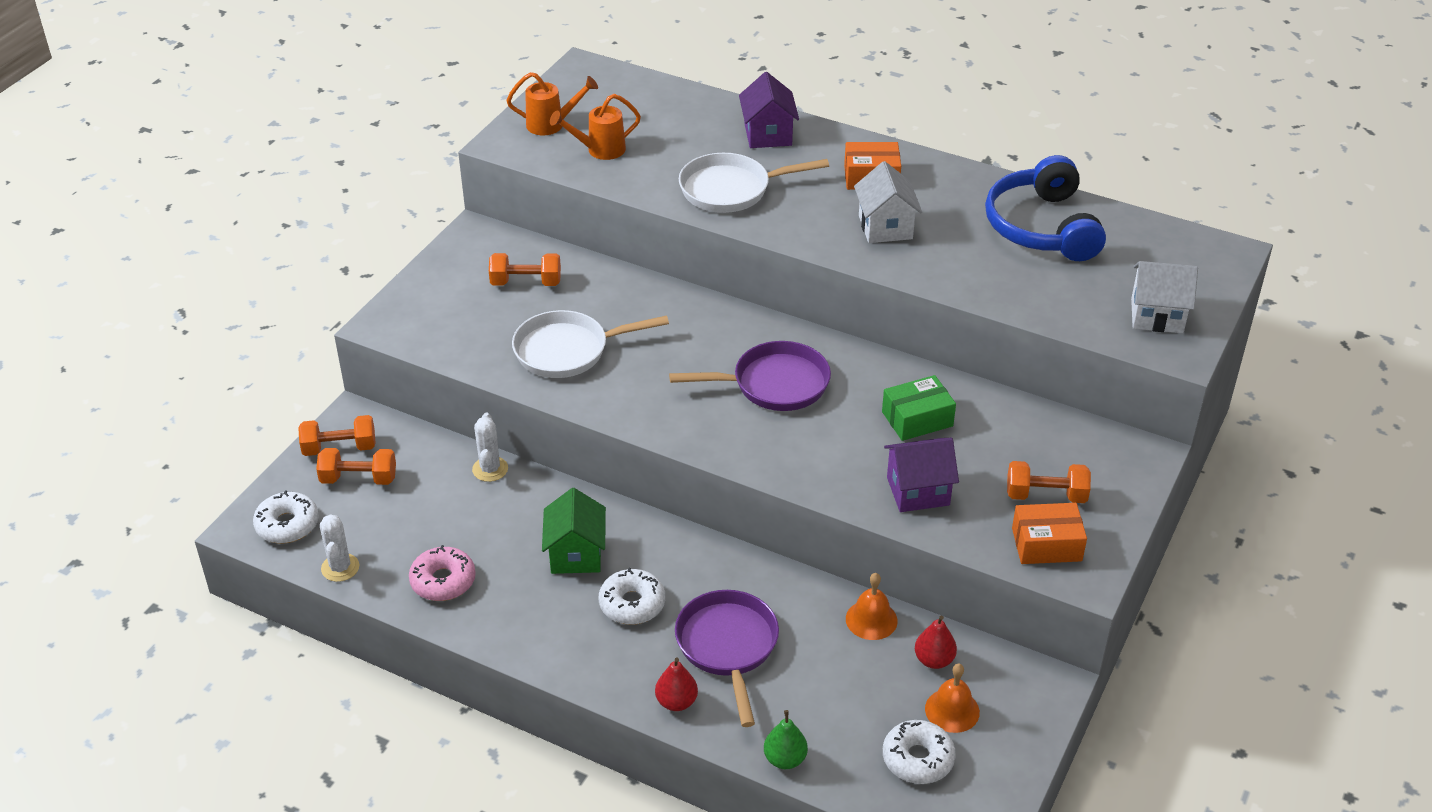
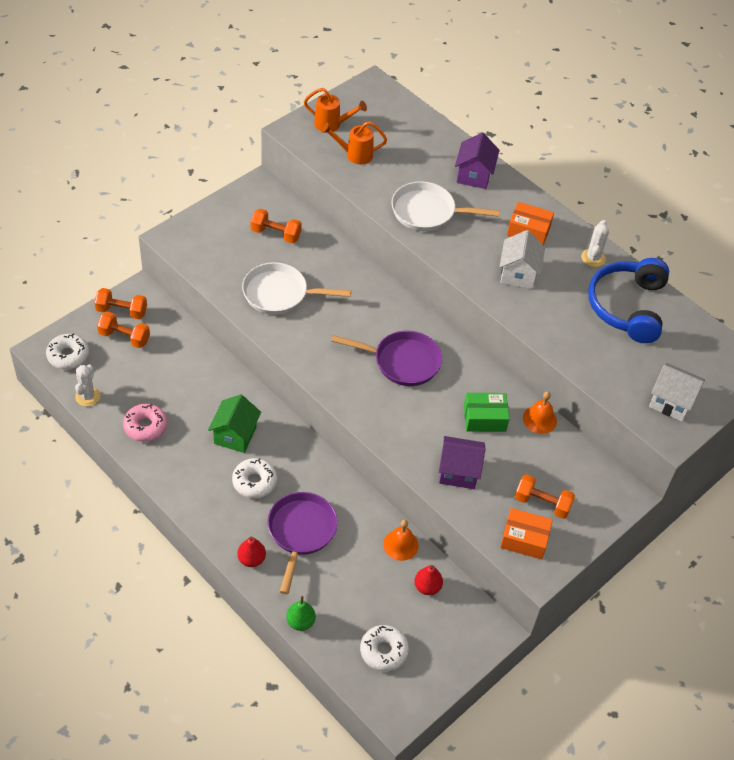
camera: 15 degrees right, 10 degrees up
(490, 469) = (208, 356): white cactus -> white cactus (593, 258)
(952, 710) = (422, 626): orange bell -> orange bell (539, 419)

